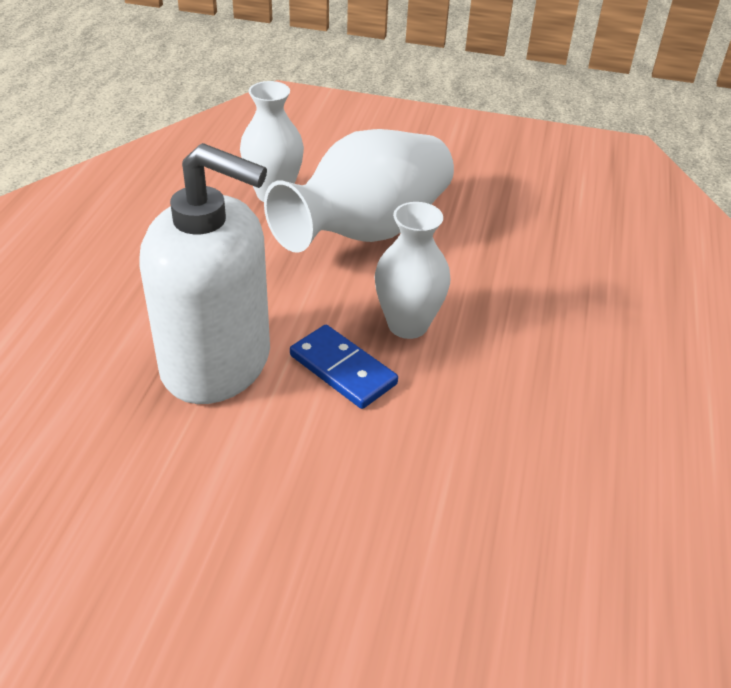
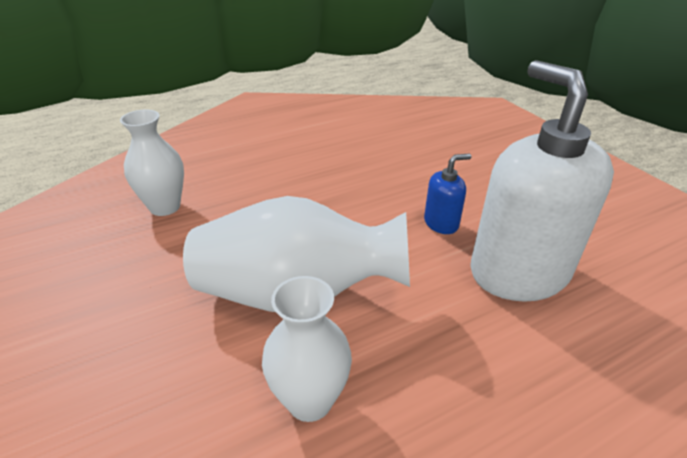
camera: 130 degrees left, 5 degrees down
(342, 370) = (441, 223): blue domino -> blue soap dispenser
(408, 325) = (371, 221): white vase -> white vase (165, 207)

